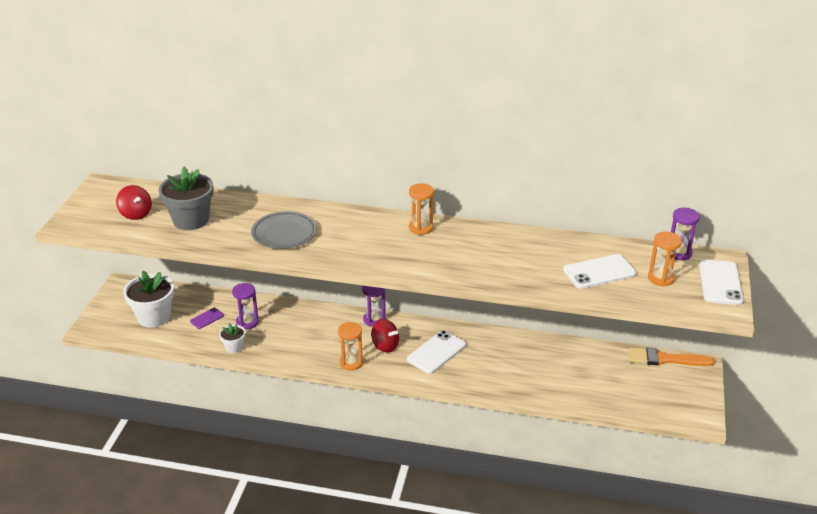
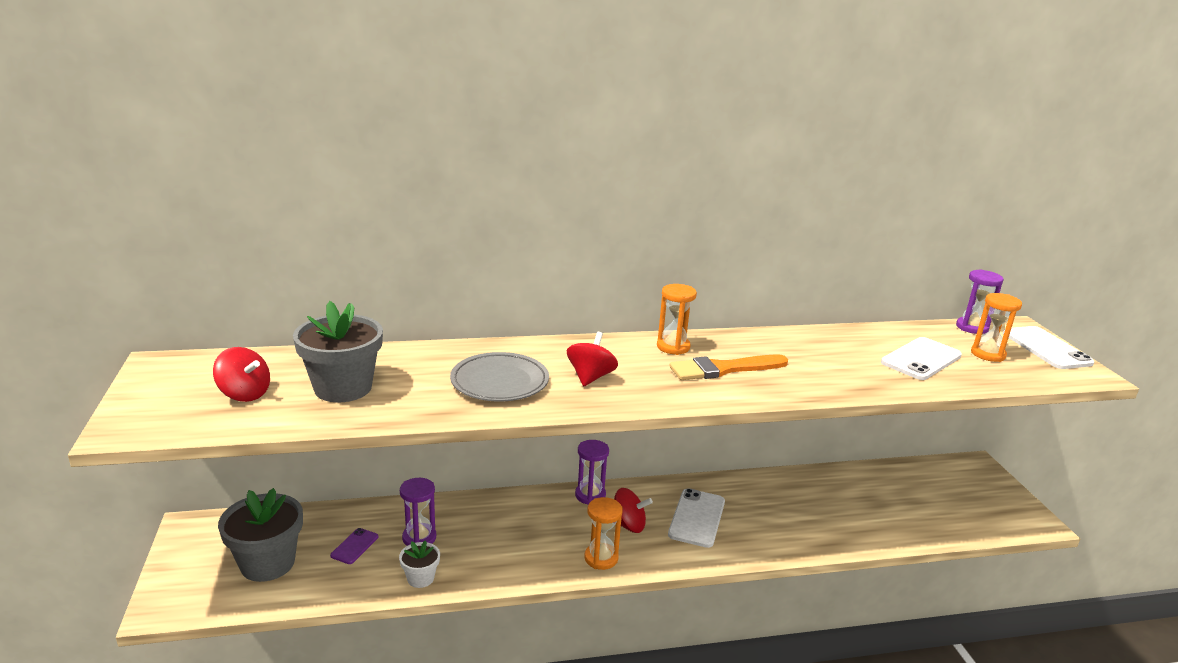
camera: 25 degrees left, 10 degrees down
(154, 317) = (267, 563): white flower pot -> grey flower pot
(344, 241) = (590, 377): none -> red spinning top
(665, 359) = (939, 466): orange brush -> orange brush (723, 369)

